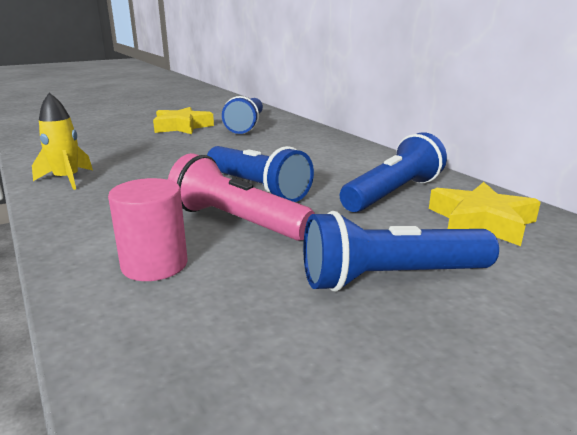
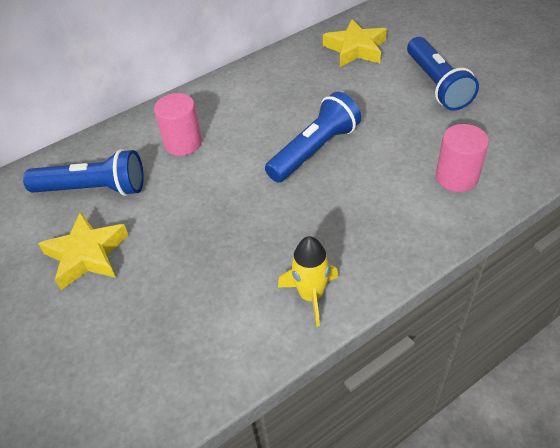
camera: 90 degrees left, 25 degrees up
(236, 221) = (383, 151): pink flashlight -> none
(290, 144) = (183, 143): none -> pink cylinder
(393, 193) = (314, 80): blue flashlight -> none

